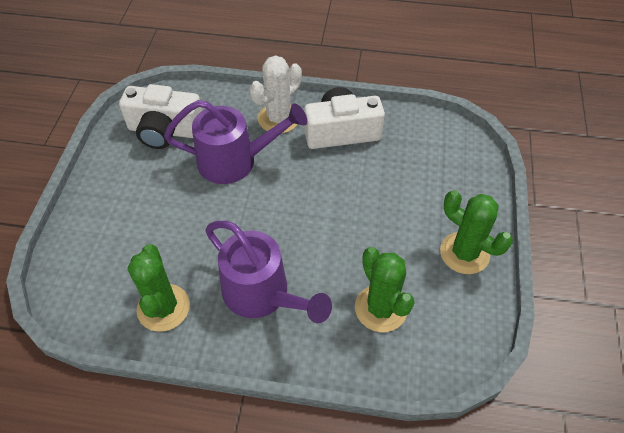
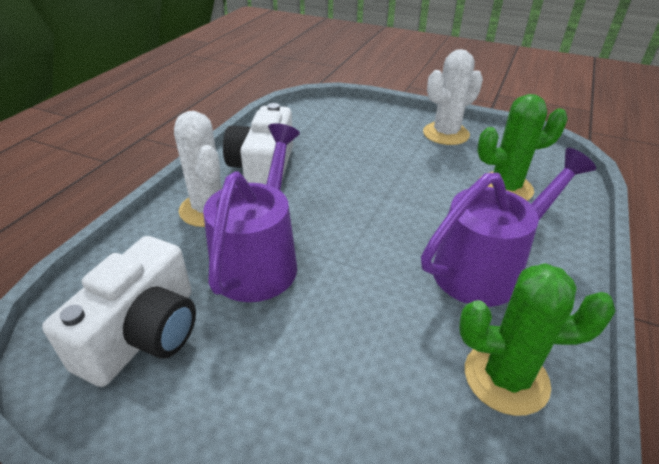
camera: 75 degrees left, 15 degrees down
(464, 253) = (446, 134): green cactus -> white cactus

